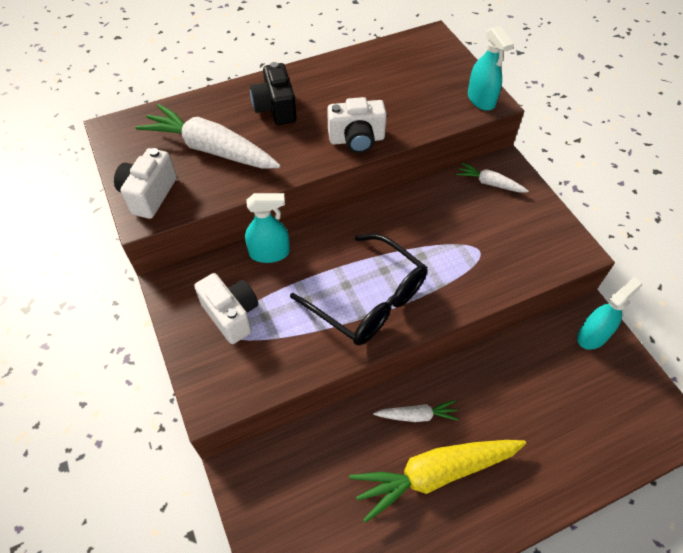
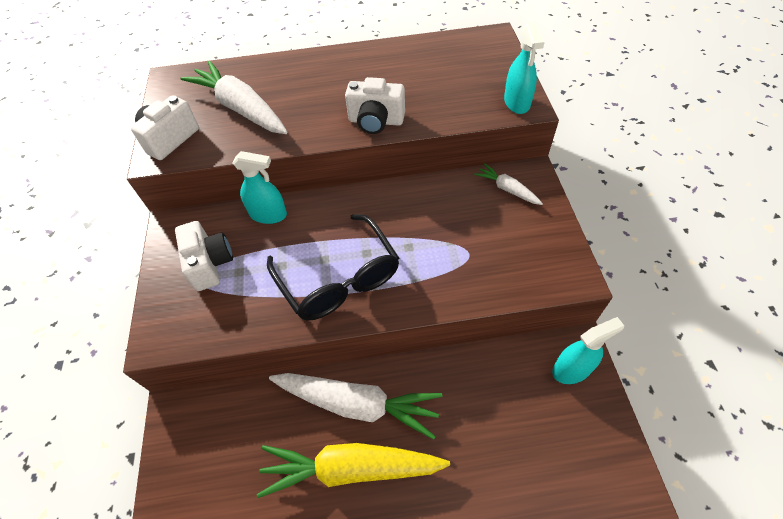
camera: 20 degrees right, 0 degrees up
(275, 108) = (315, 81): black camera -> none
(416, 415) = (357, 404): white carrot -> white carrot, size x2.02

